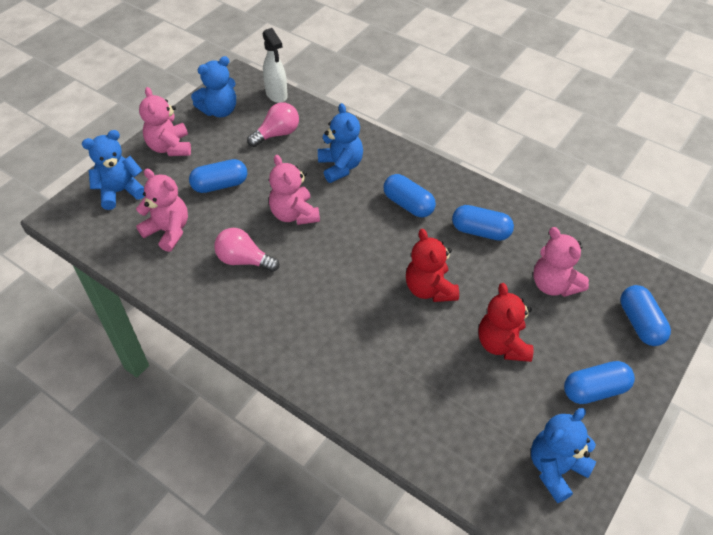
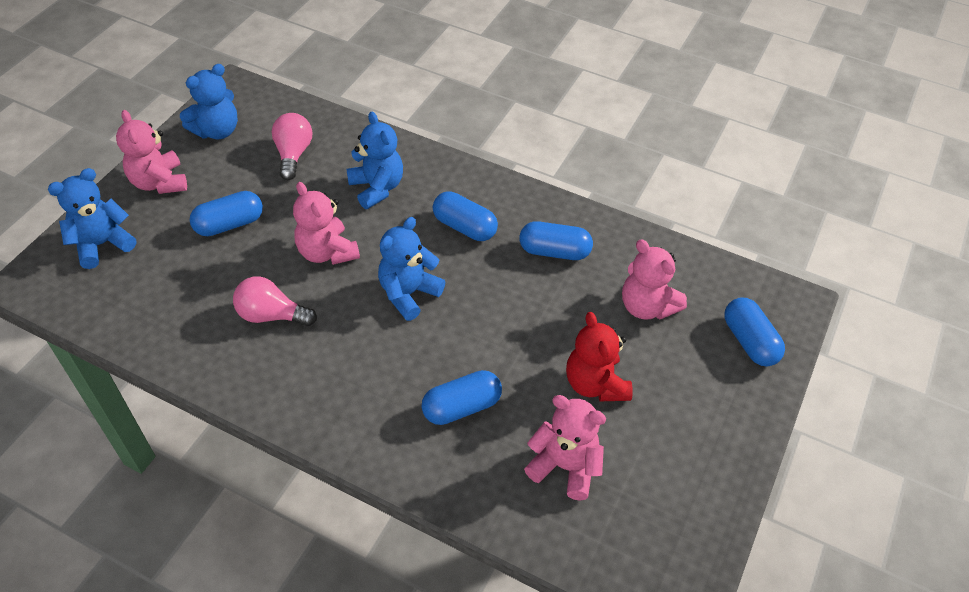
camera: 10 degrees left, 0 degrees up
(168, 231) = (171, 288): pink teddy bear -> pink teddy bear (565, 466)
(276, 95) = (287, 105): white spray bottle -> none
(277, 134) = (293, 154): pink light bulb -> pink light bulb turned 45 degrees counterclockwise
(429, 289) = (502, 327): red teddy bear -> none
(555, 468) = (673, 523): blue teddy bear -> blue teddy bear (408, 293)
(595, 390) = (707, 425): blue capsule -> blue capsule (462, 407)

